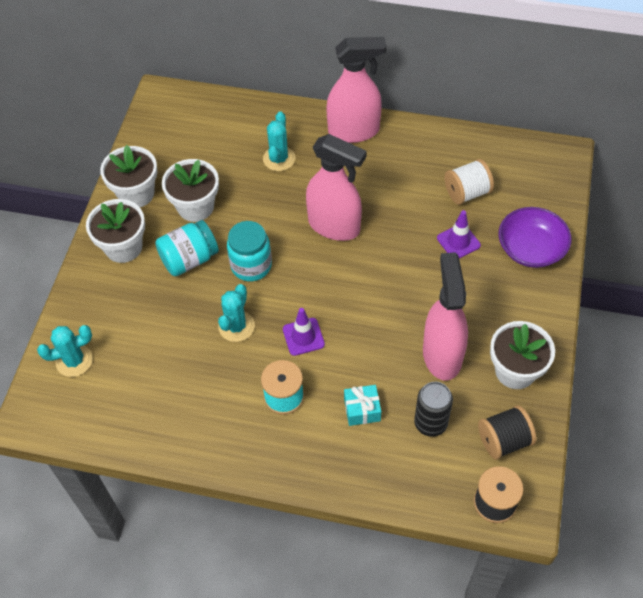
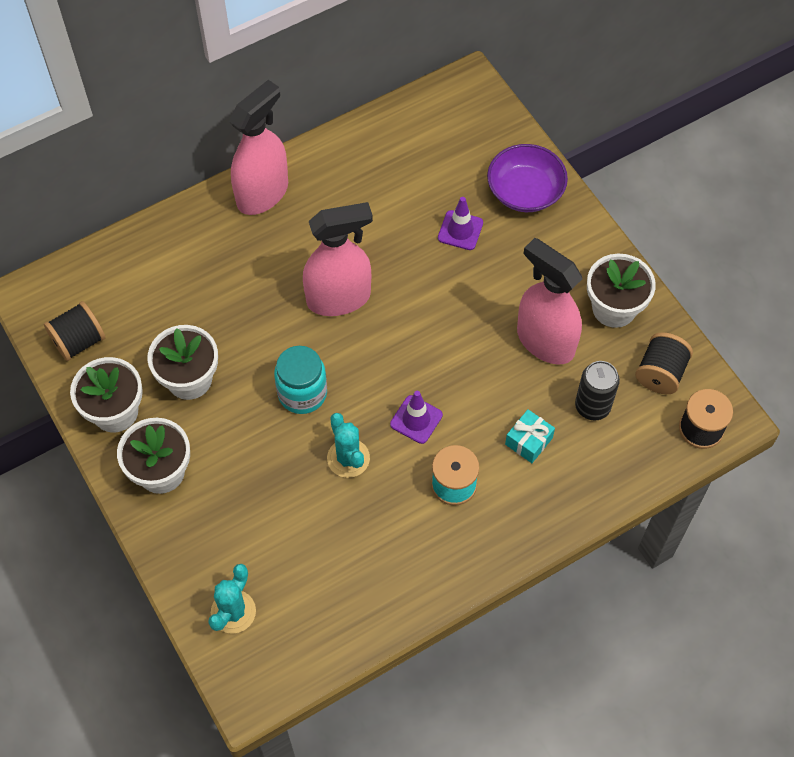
camera: 45 degrees left, 5 degrees up
(159, 140) = (79, 341): none -> black spool
(189, 259) = (238, 433): turquoise jar -> none
(279, 159) = (220, 272): turquoise cactus -> none
(467, 193) = (423, 179): white spool -> none

